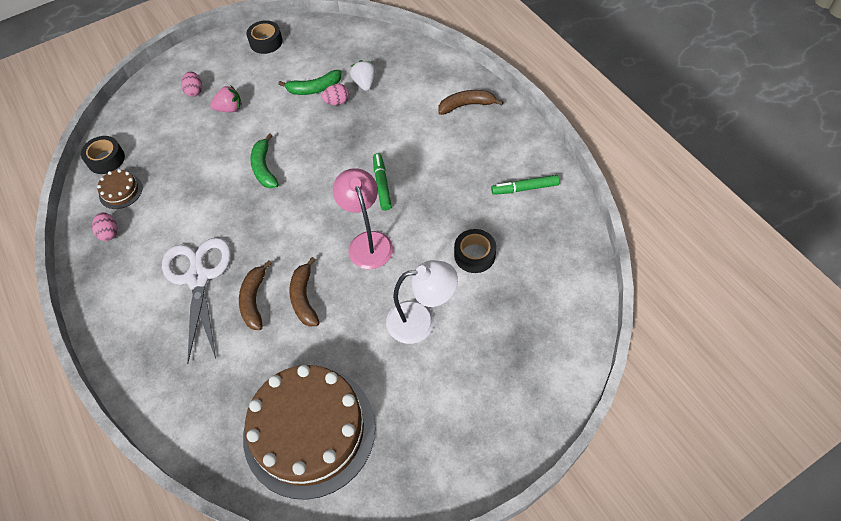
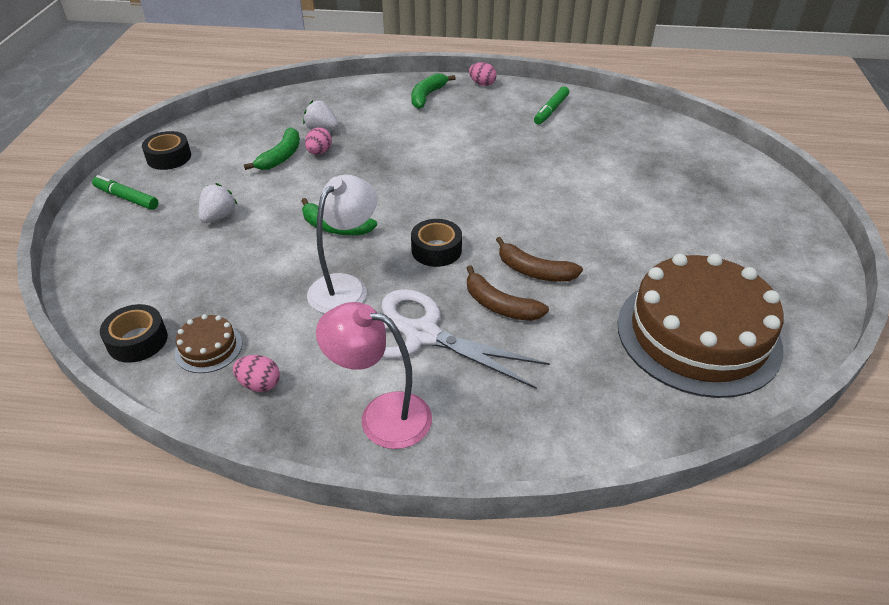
camera: 55 degrees left, 15 degrees down
(194, 91) = (152, 229): pink egg -> pink egg (482, 84)
(229, 109) = (219, 216): pink strawberry -> white strawberry
(367, 242) = (511, 206): pink lamp -> pink lamp (381, 416)
(382, 184) = (454, 171): green marker -> green marker (126, 198)
(421, 321) = (632, 215): white lamp -> white lamp (345, 286)
(466, 105) = (427, 96): brown banana -> green banana
(474, 255) = (591, 160): black tape -> black tape (436, 250)

